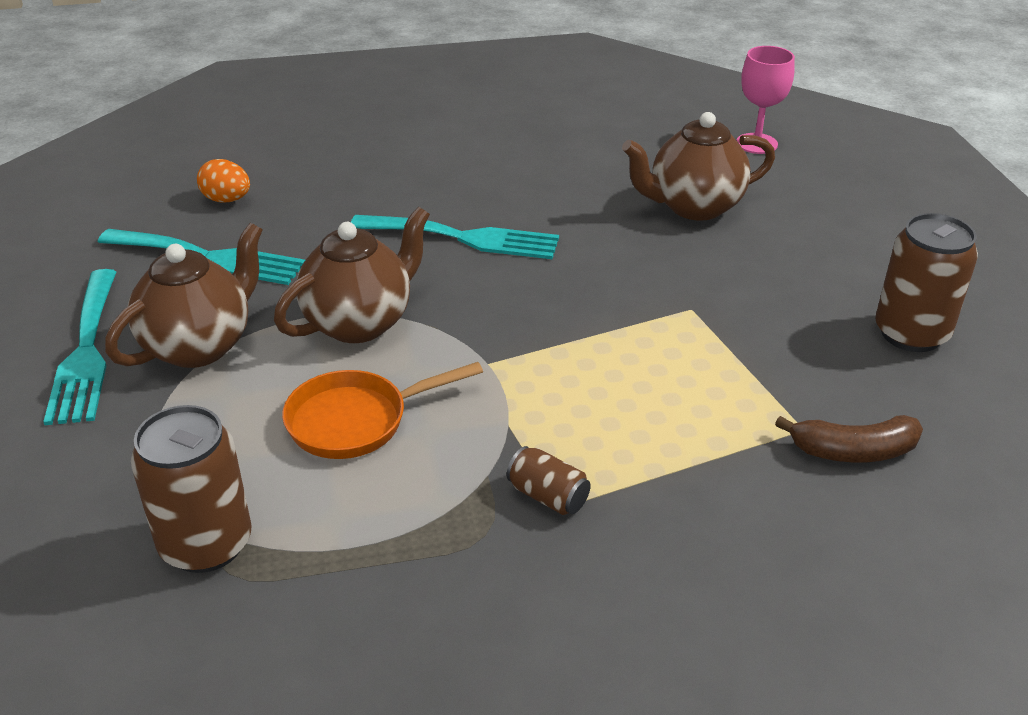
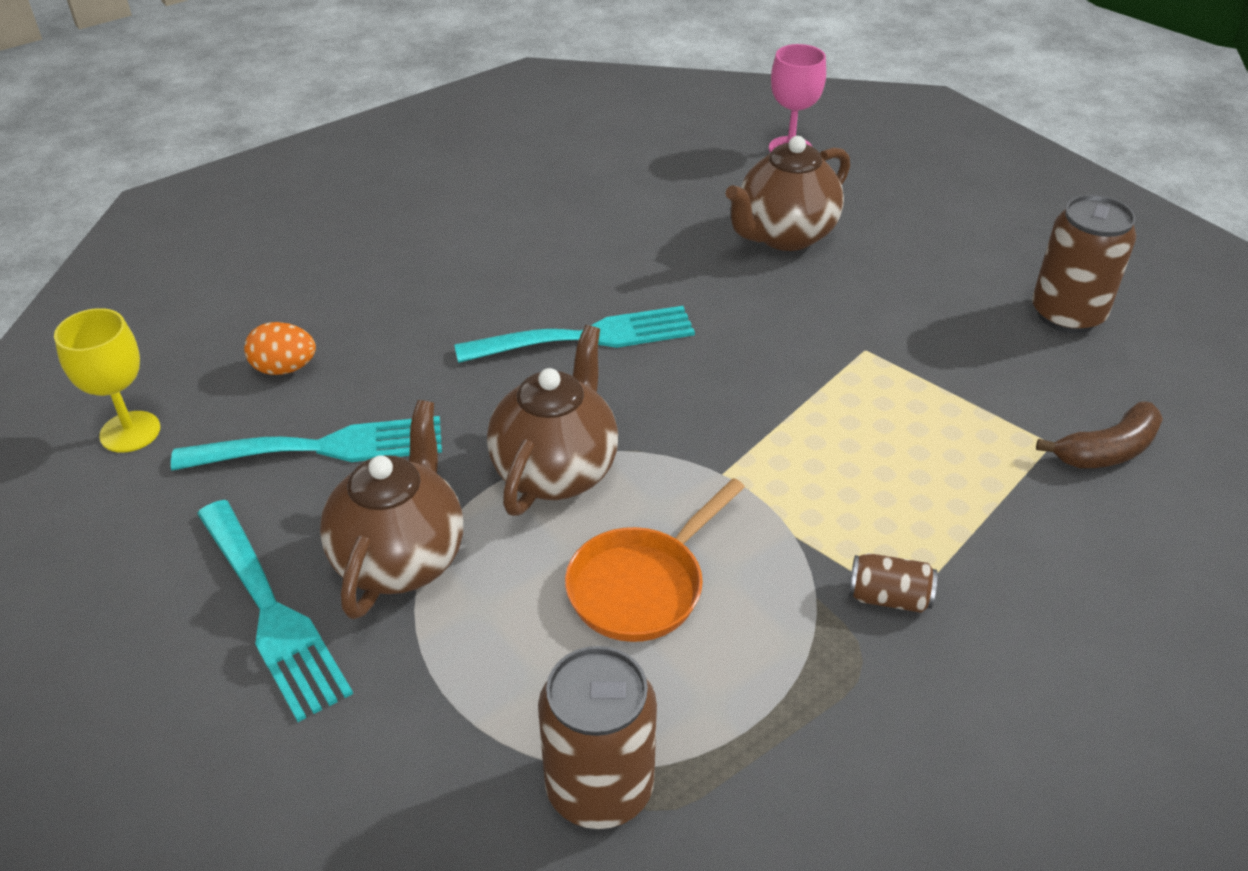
camera: 25 degrees left, 5 degrees up
(94, 212) = (130, 432): none -> yellow goblet

